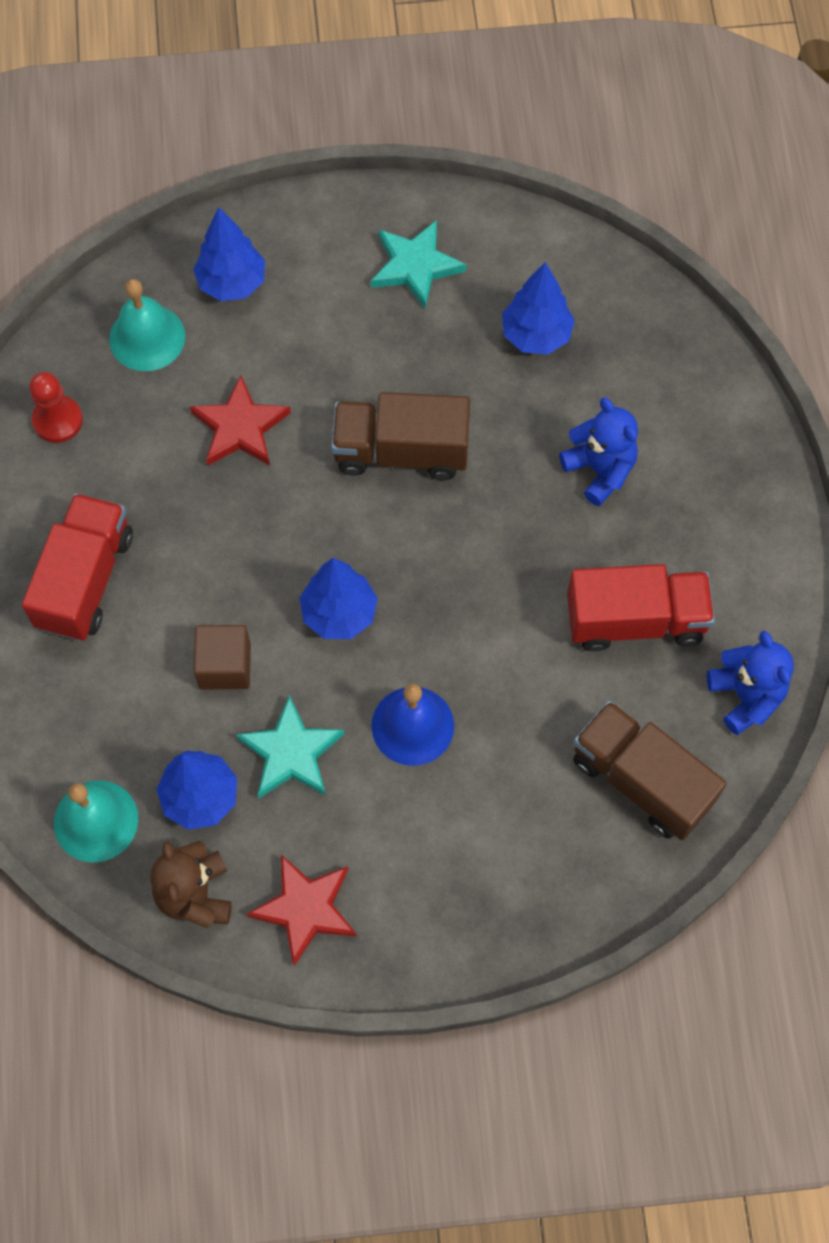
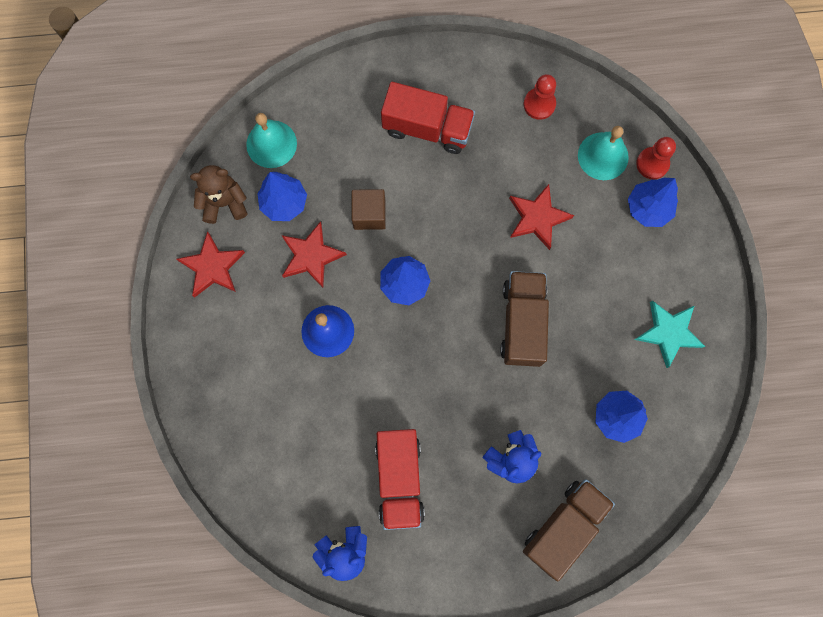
camera: 90 degrees right, 10 degrees up
(163, 274) = (652, 164): none -> red pawn
(291, 753) = (311, 256): turquoise star -> red star
(641, 780) = (287, 478): brown truck -> brown truck (564, 527)

